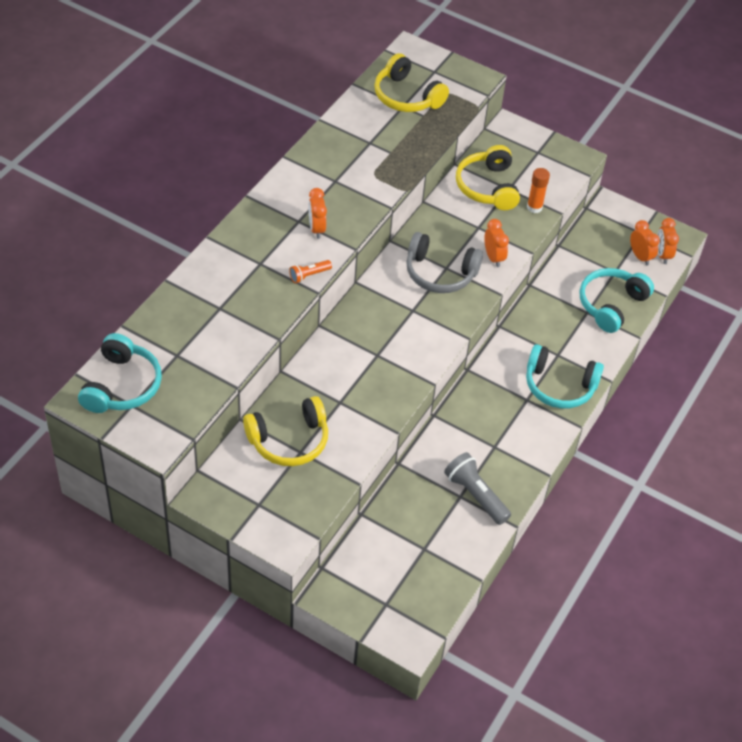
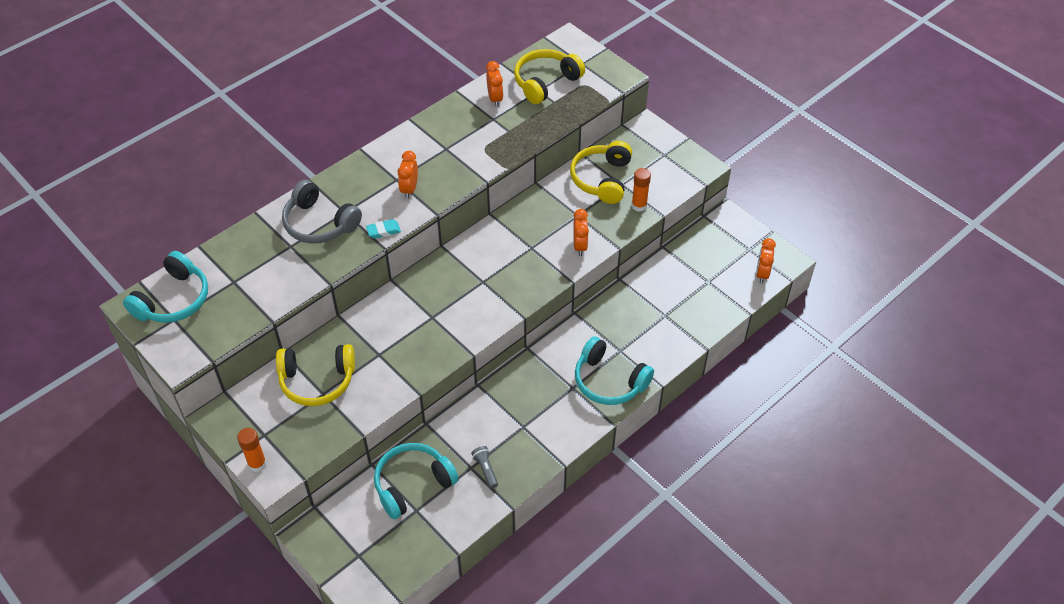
camera: 20 degrees right, 0 degrees up
(265, 534) = (257, 464): none -> orange glue stick
(309, 275) = (383, 231): orange flashlight -> turquoise eraser
(406, 96) = (545, 82): yellow headphones -> yellow headphones turned 75 degrees clockwise
(440, 273) = (522, 252): grey headphones -> grey headphones (319, 223)
(475, 495) = (485, 469): grey flashlight -> grey flashlight, size x0.56
(611, 304) = (691, 312): turquoise headphones -> turquoise headphones (412, 484)
(640, 257) = (739, 271): orange clock -> orange clock (495, 99)

